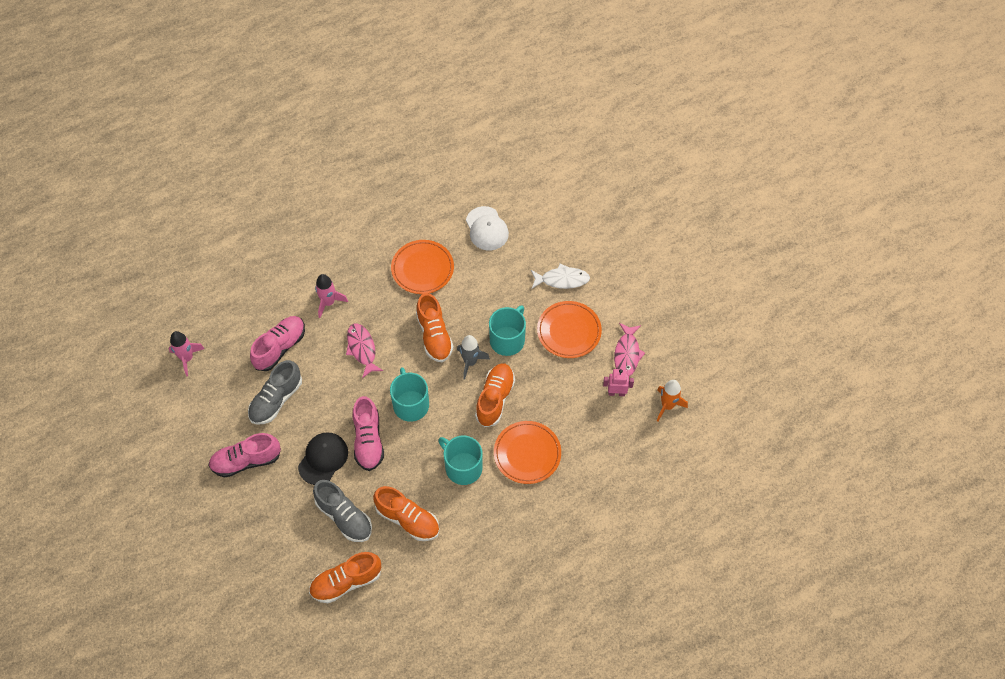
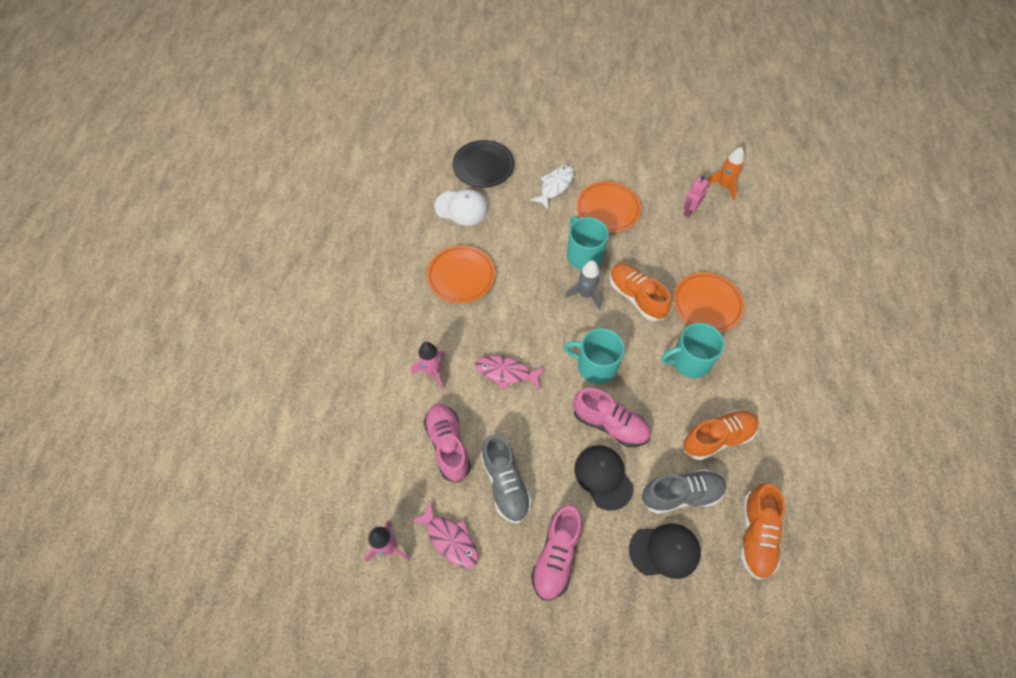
camera: 55 degrees left, 0 degrees up
(294, 527) = (664, 551): none -> black cap
(434, 336) = (537, 306): orange shoe -> none
(541, 217) = (483, 166): none -> black plate
(627, 354) = (658, 184): pink fish -> pink fish (450, 539)

